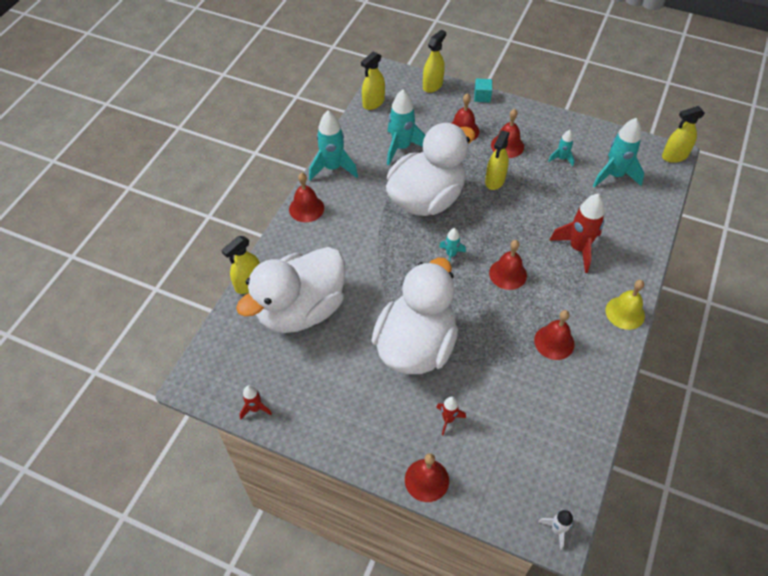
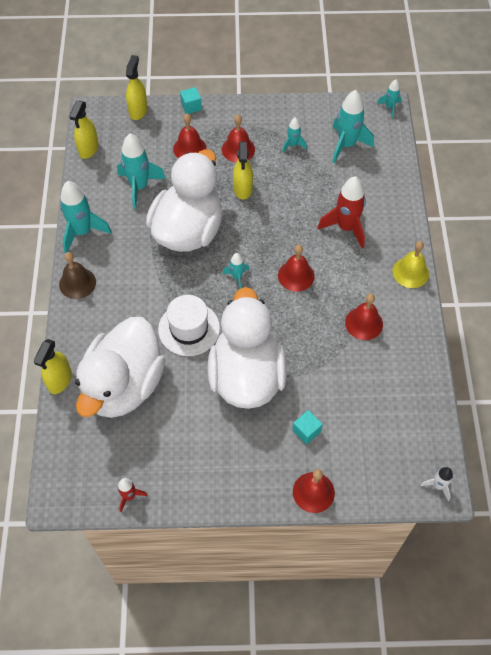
camera: 25 degrees left, 5 degrees up
(306, 208) = (77, 283): red bell -> brown bell
(384, 283) = (189, 329): none -> white hat
(448, 419) = (306, 431): red rocket -> turquoise cube
(674, 156) = (390, 107): yellow spray bottle -> turquoise rocket

